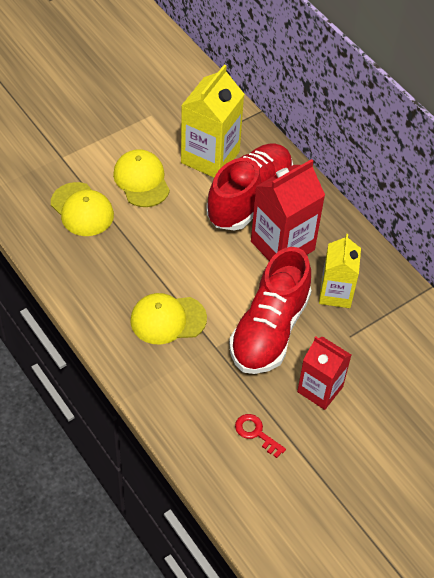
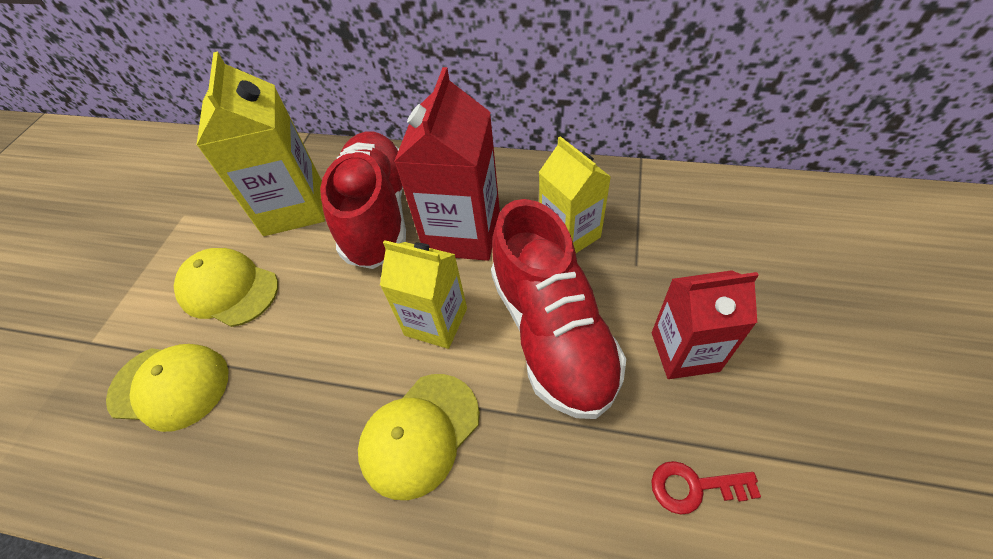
camera: 35 degrees left, 0 degrees up
(222, 279) = (436, 322): none -> yellow carton

